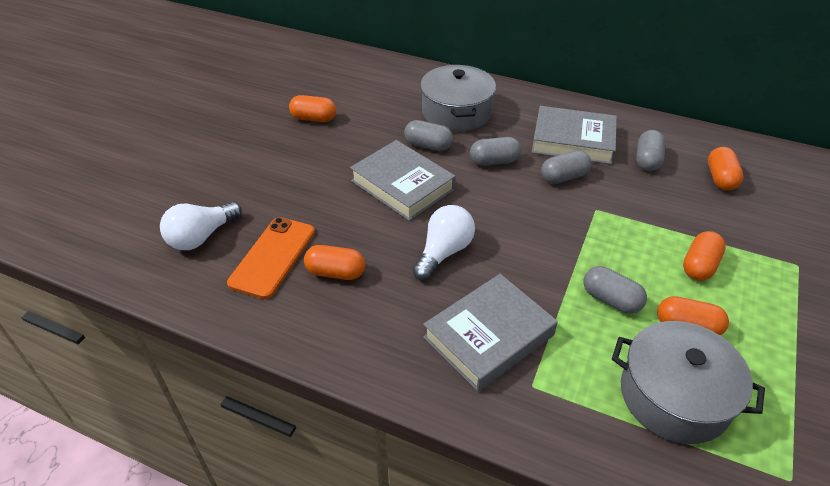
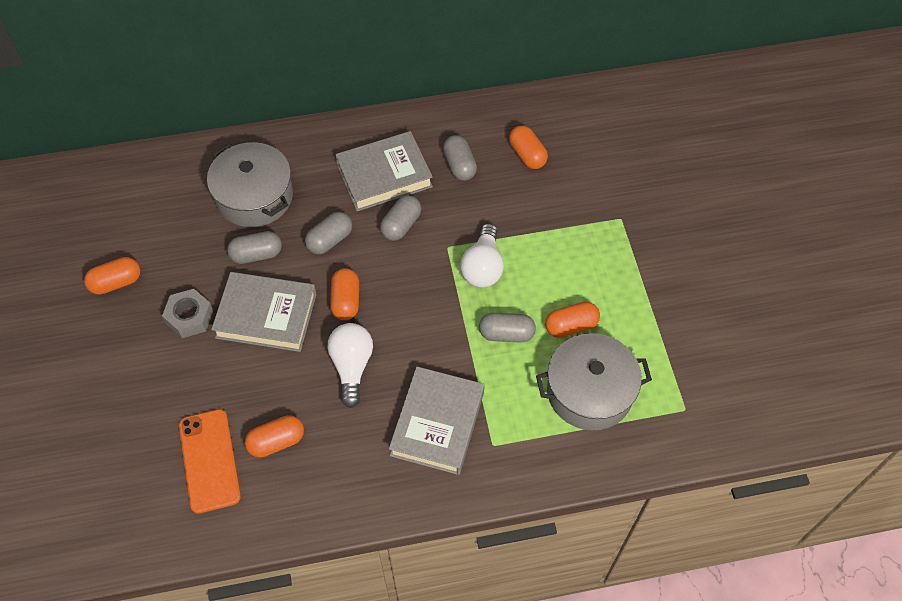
camera: 35 degrees left, 15 degrees up
(201, 237) = (125, 481): white light bulb -> white light bulb (483, 267)
(344, 160) = (190, 317): none -> grey nut
(699, 266) = (553, 261): orange capsule -> orange capsule (346, 301)

